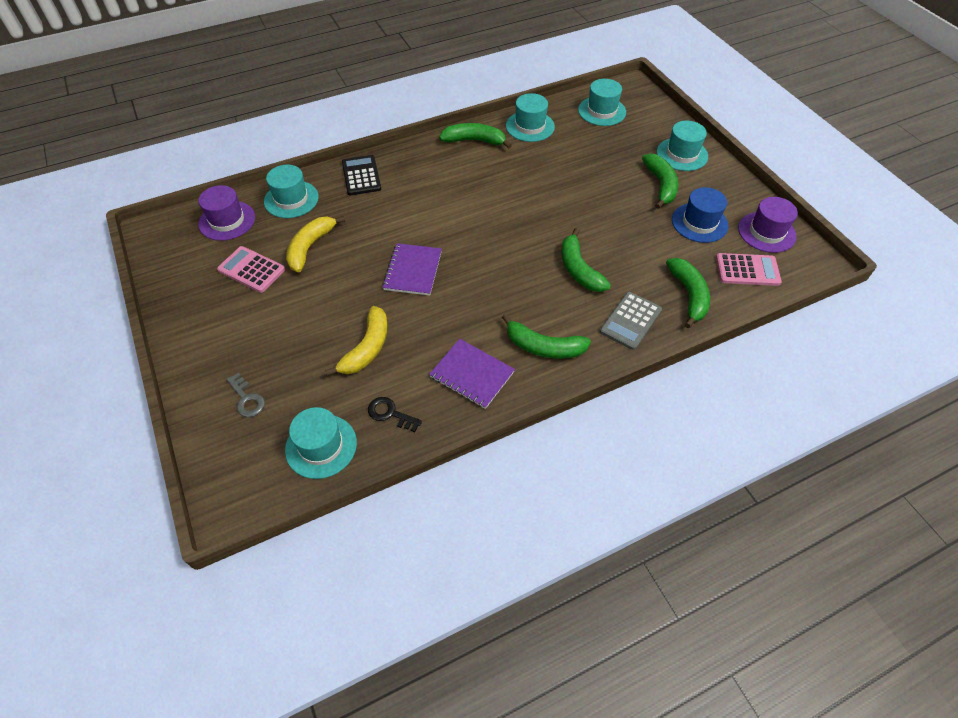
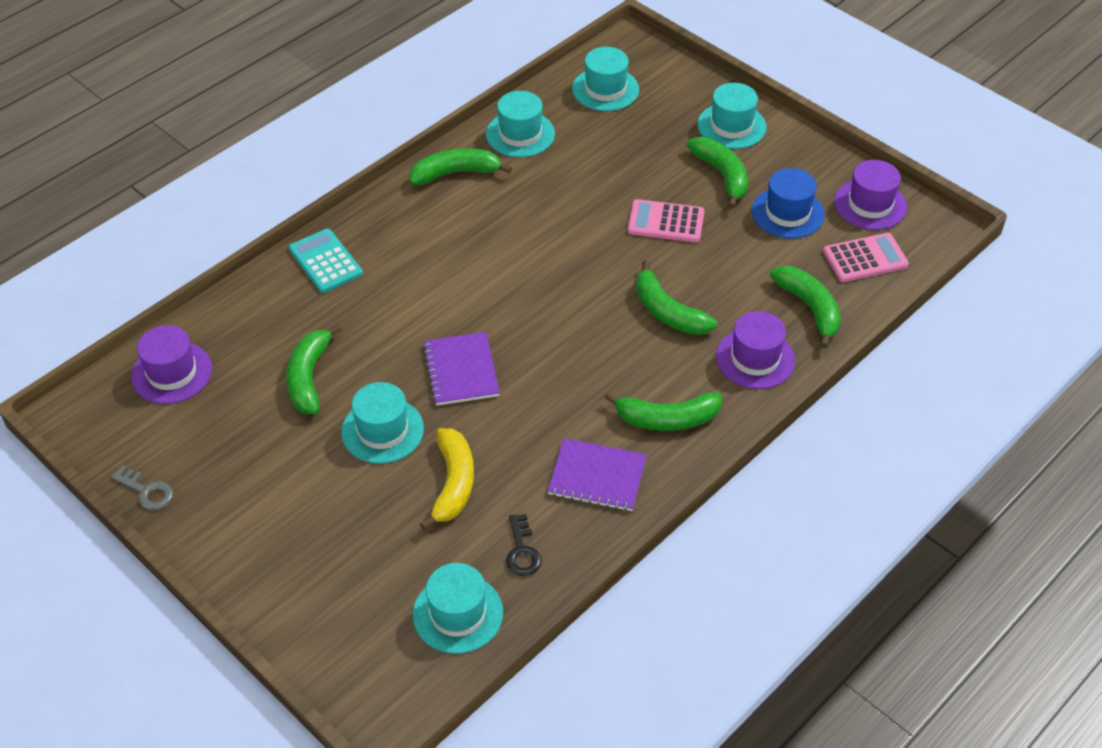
camera: 20 degrees left, 5 degrees down
(247, 399) = (334, 589): grey key -> grey key (147, 491)
(251, 270) = (246, 429): pink calculator -> pink calculator (666, 222)
(291, 199) = (246, 319): turquoise hat -> turquoise hat (382, 430)
(310, 247) = (309, 377): yellow banana -> green banana
(361, 176) = (325, 261): black calculator -> turquoise calculator
(390, 413) = (522, 551): black key -> black key turned 105 degrees counterclockwise
(630, 321) = (755, 358): grey calculator -> purple hat

